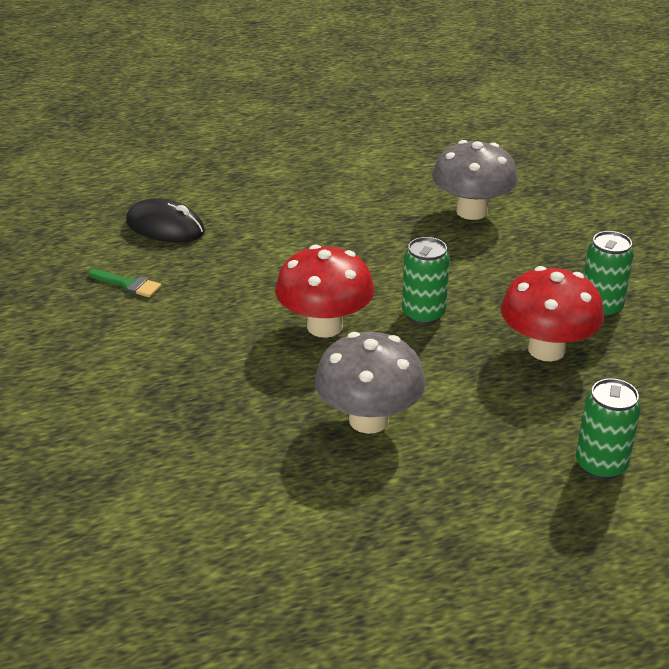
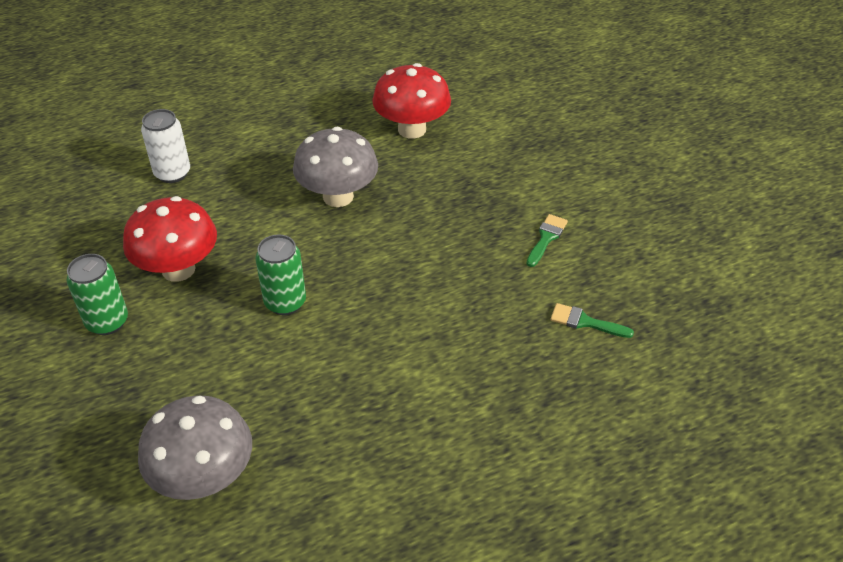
camera: 175 degrees right, 10 degrees up
(127, 358) = (546, 238): none -> green brush
(165, 227) = (584, 417): black mouse -> none
(325, 326) = (379, 282): red mushroom -> red mushroom (412, 129)
(600, 465) = (172, 173): green can -> white can

